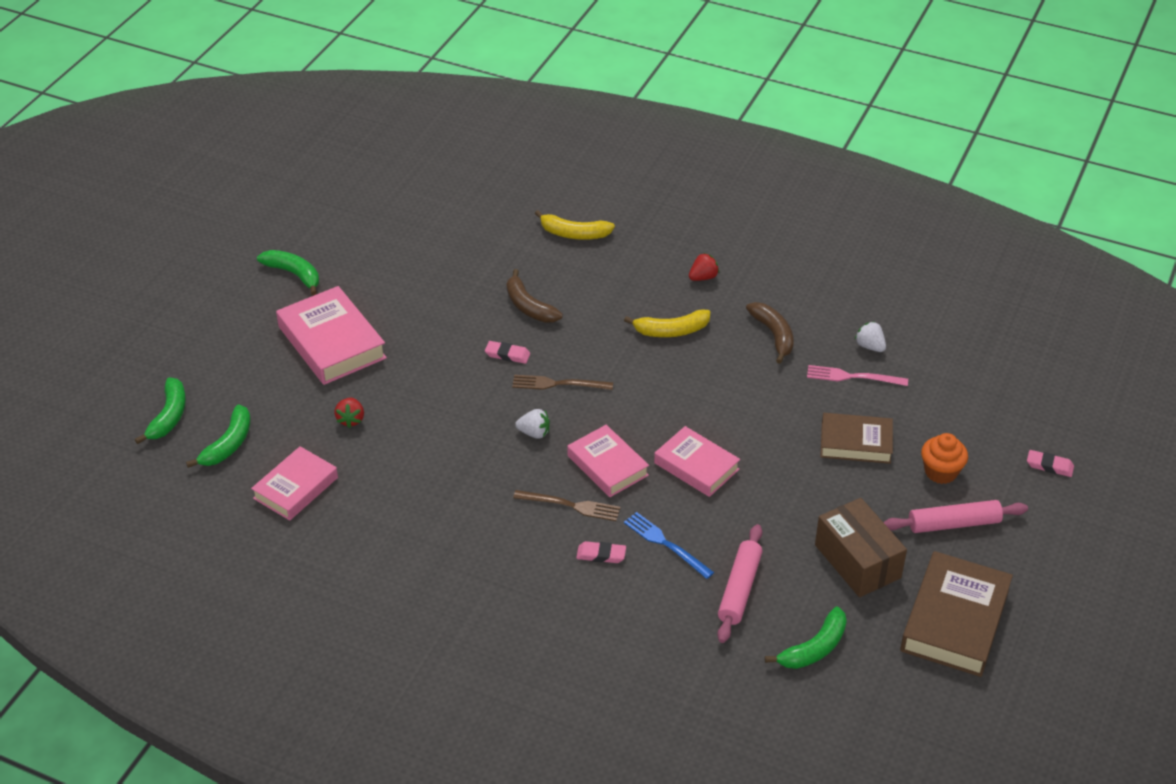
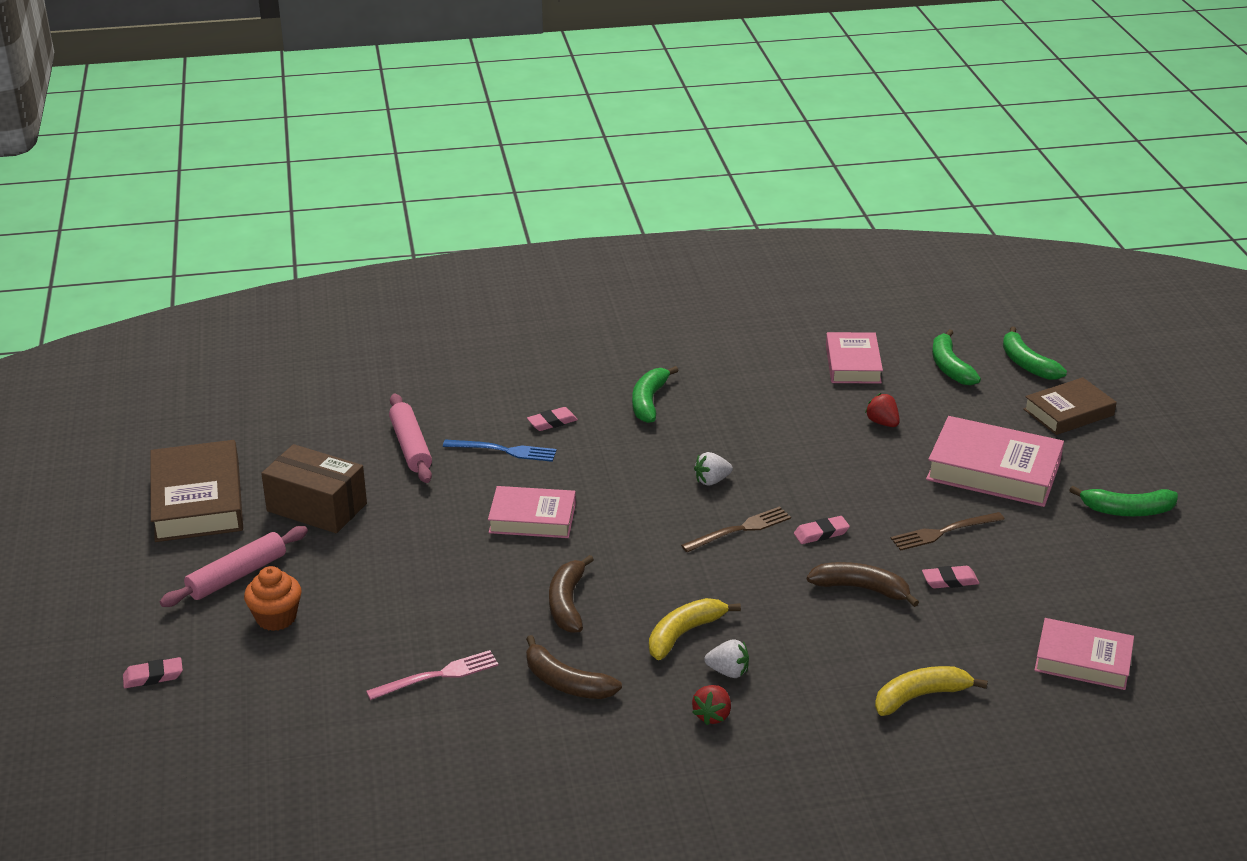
camera: 145 degrees right, 10 degrees down
(468, 286) = (950, 580): none -> pink eraser
(571, 506) = (615, 443): brown fork -> brown fork (943, 532)
(607, 465) = (616, 484): pink book -> pink book (1083, 660)
(728, 386) = (567, 603): none -> brown banana
(814, 648) = (315, 434): green banana -> green banana (649, 401)
(855, 443) = (386, 607): brown book -> brown book (1068, 412)
(870, 346) = (442, 722): white strawberry -> white strawberry (728, 672)

